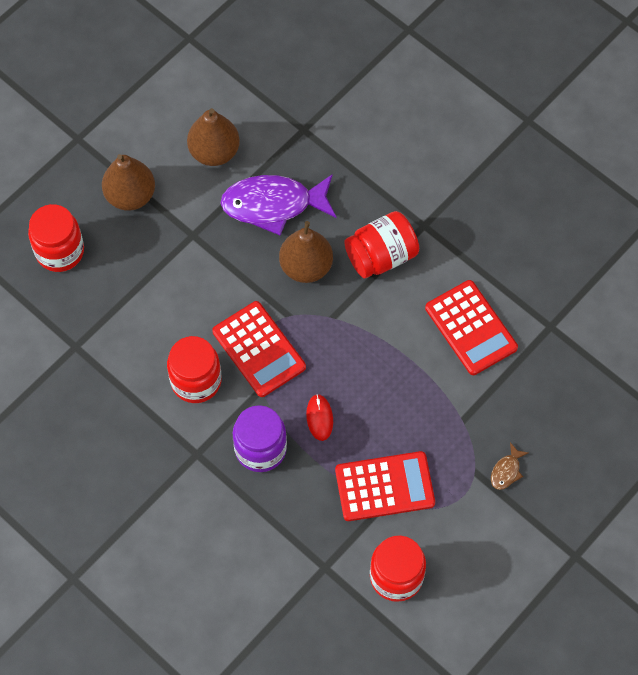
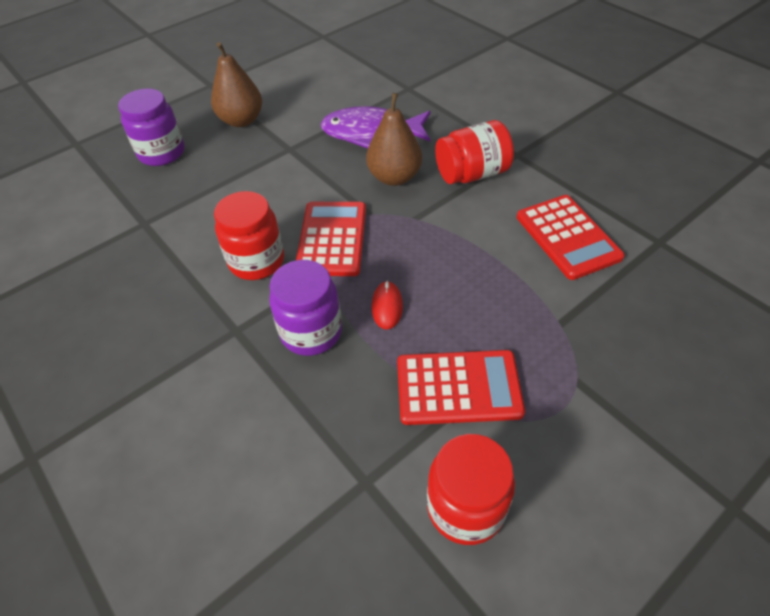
camera: 10 degrees right, 15 degrees down
(60, 251) = (162, 153): red jar -> purple jar
(214, 152) = (325, 98): brown pear -> none
(259, 349) = (332, 239): red calculator -> red calculator turned 150 degrees counterclockwise
(506, 471) = (620, 384): brown fish -> none

